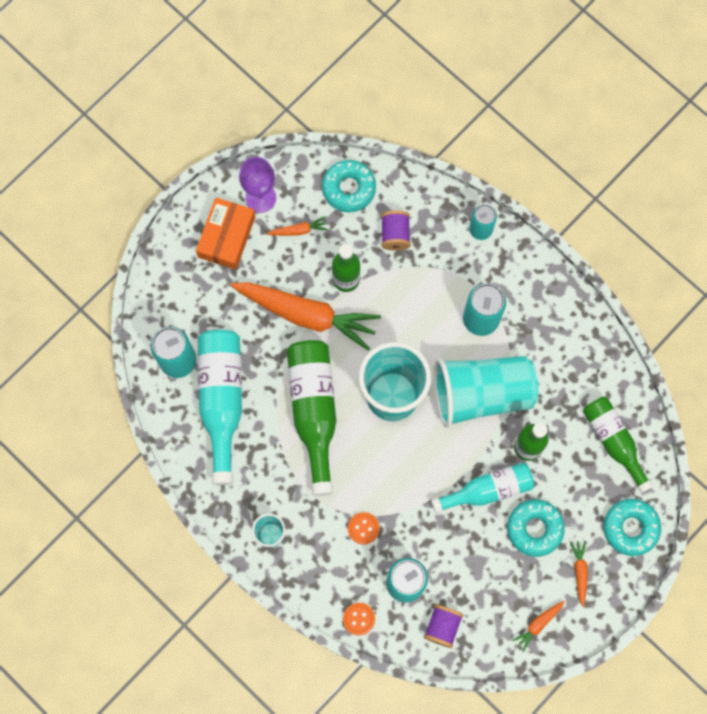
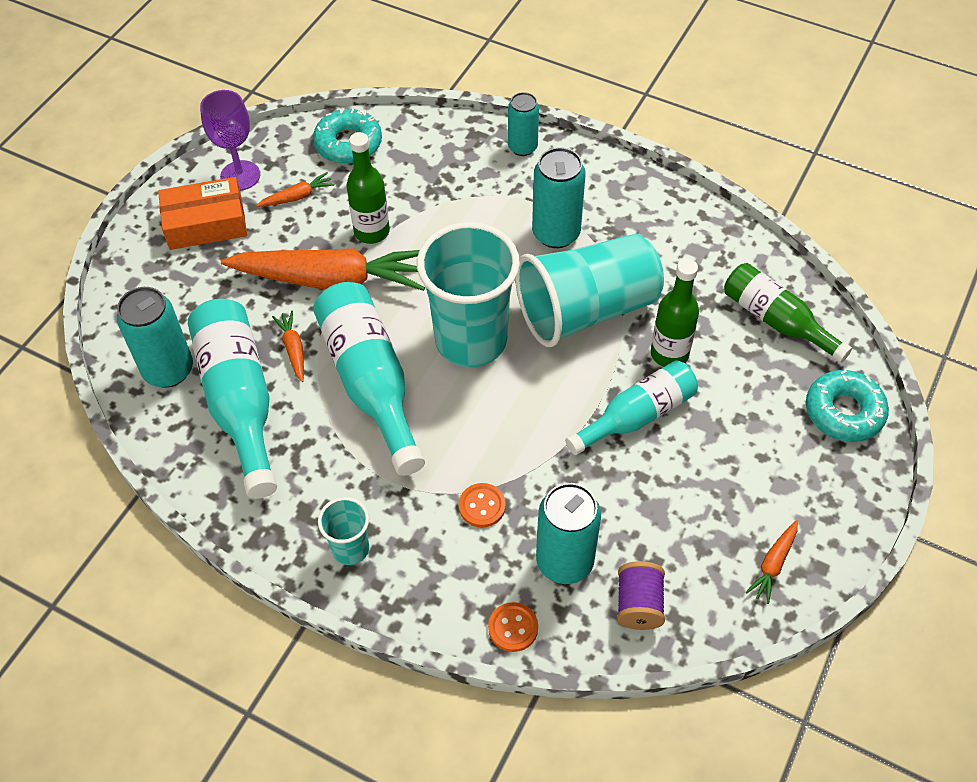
camera: 15 degrees left, 20 degrees down
(227, 237) = (206, 223): orange box -> orange box turned 75 degrees clockwise
(314, 411) = (370, 382): green bottle -> turquoise bottle
(395, 235) = (420, 175): purple spool -> none
(534, 528) = (718, 445): turquoise donut -> none
(579, 572) = (801, 482): orange carrot -> orange carrot (293, 349)

